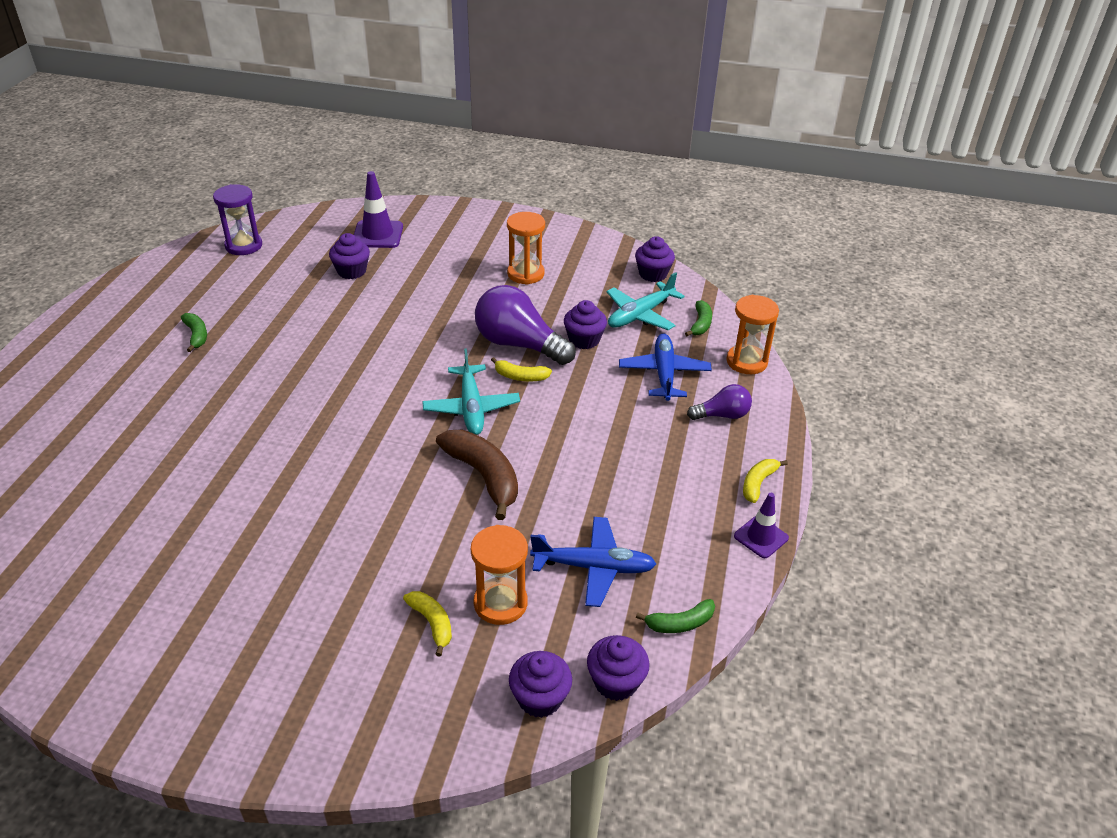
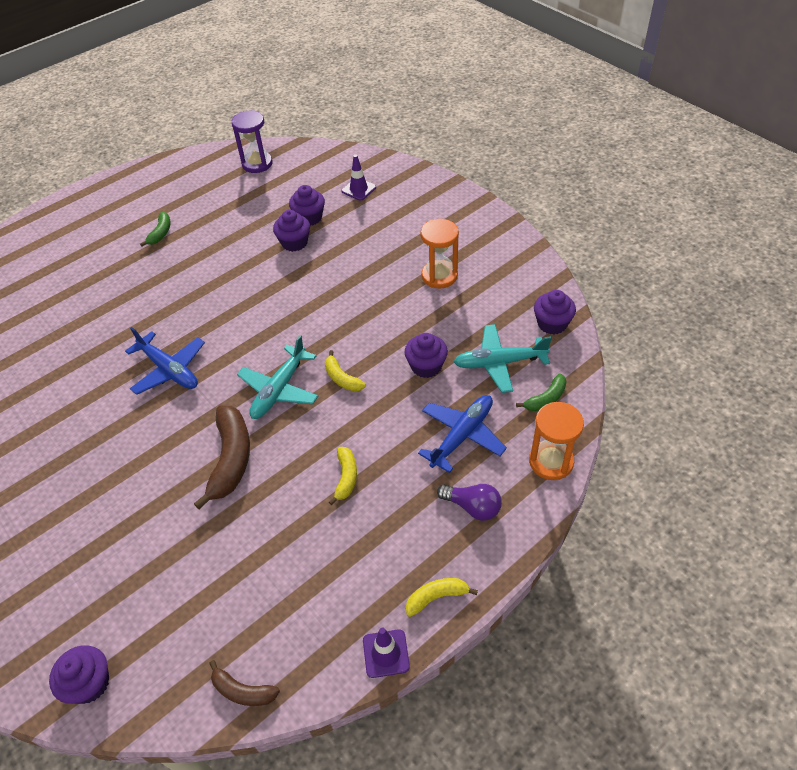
camera: 40 degrees right, 10 degrees up
(377, 235) = (358, 189): purple traffic cone -> purple traffic cone, size x0.64
(432, 623) = (84, 568): yellow banana -> yellow banana (346, 477)
(500, 603) = (139, 581): orange hourglass -> none
(519, 344) = (369, 345): purple light bulb -> none
(593, 567) = (230, 593): blue plane -> blue plane (169, 370)
(616, 682) = (149, 709): purple cupcake -> purple cupcake (294, 243)
(680, 623) = (243, 691): green banana -> brown banana

